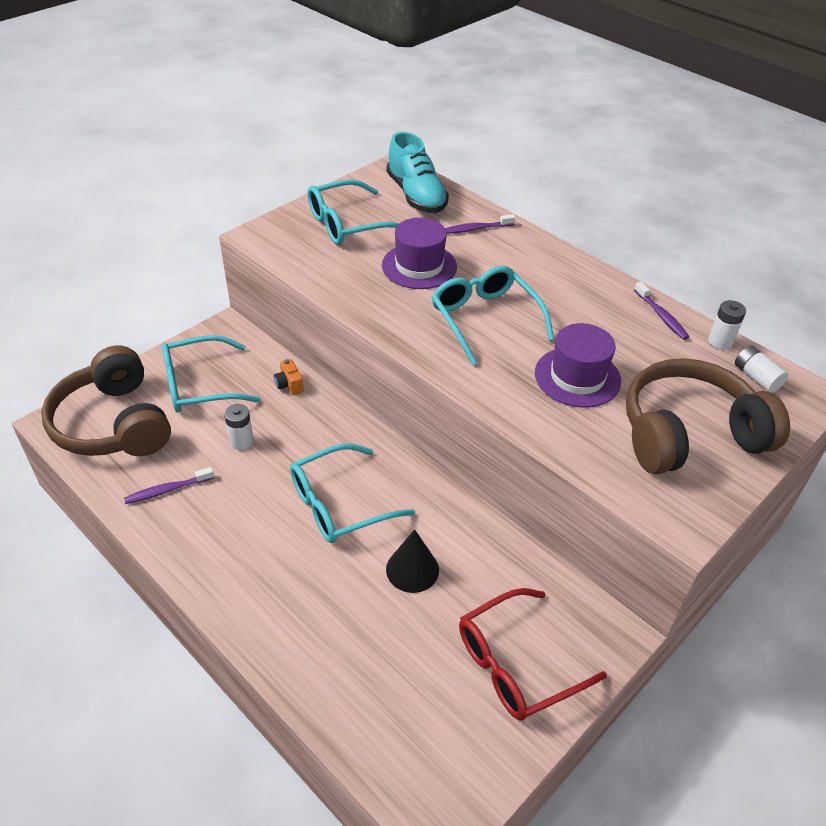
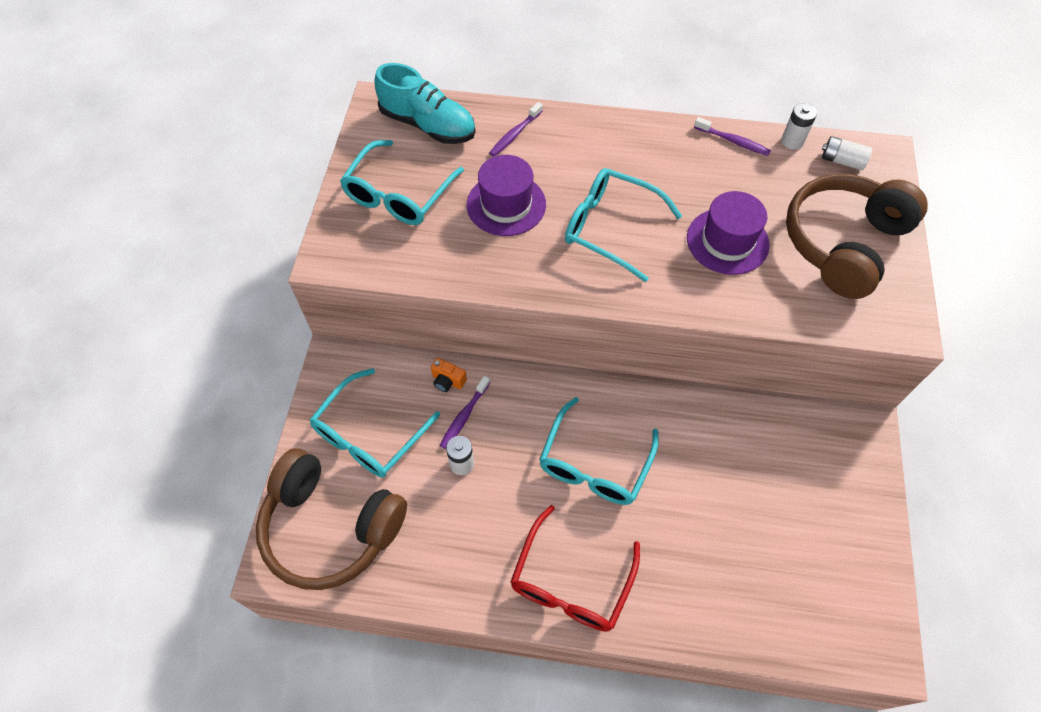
camera: 35 degrees left, 15 degrees up
(167, 490) = (446, 554): purple toothbrush -> purple toothbrush (464, 416)
(412, 569) = (697, 479): black cone -> none
(516, 664) = (829, 501): red glasses -> red glasses (571, 582)

